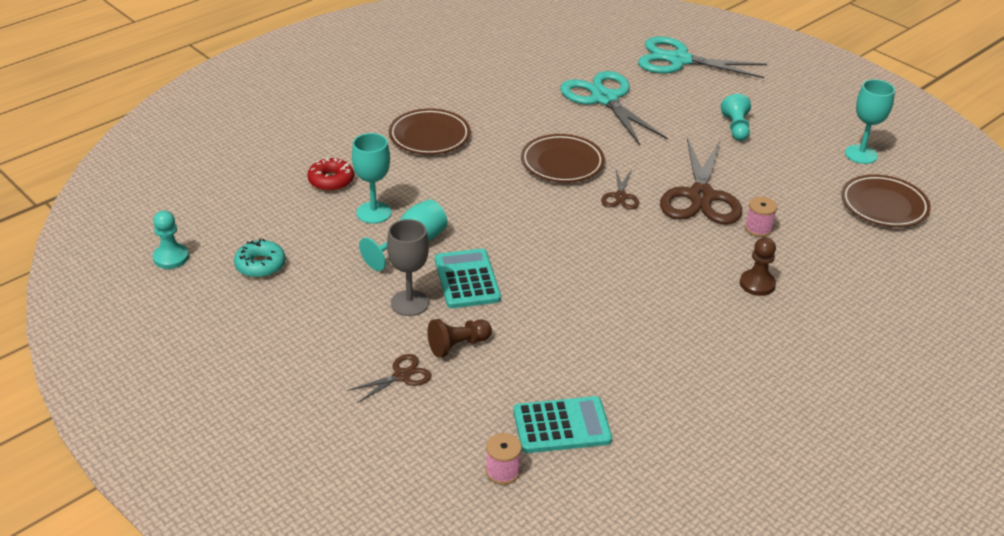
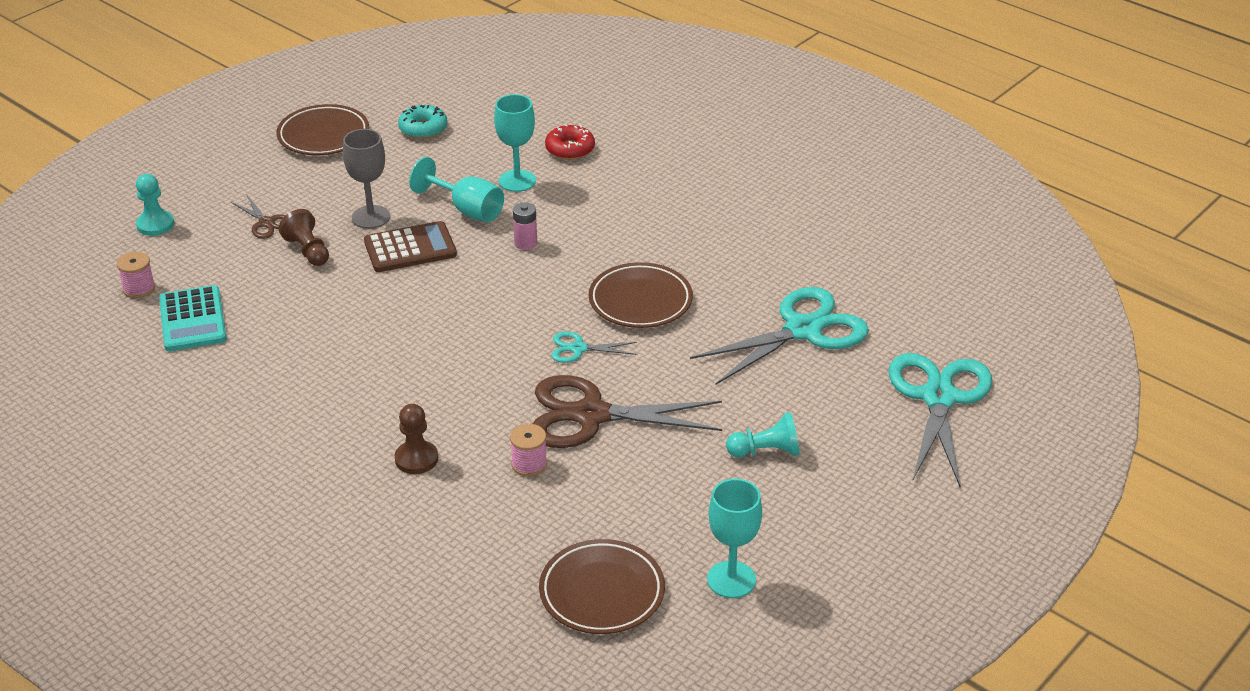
camera: 85 degrees right, 0 degrees up
(171, 257) = (430, 82): turquoise pawn -> turquoise pawn (155, 225)
(429, 136) = (672, 202): brown plate -> brown plate (323, 135)
(467, 279) = (410, 248): turquoise calculator -> brown calculator
(472, 213) = (525, 243): none -> pink battery
(620, 197) = (578, 348): brown scissors -> turquoise scissors

